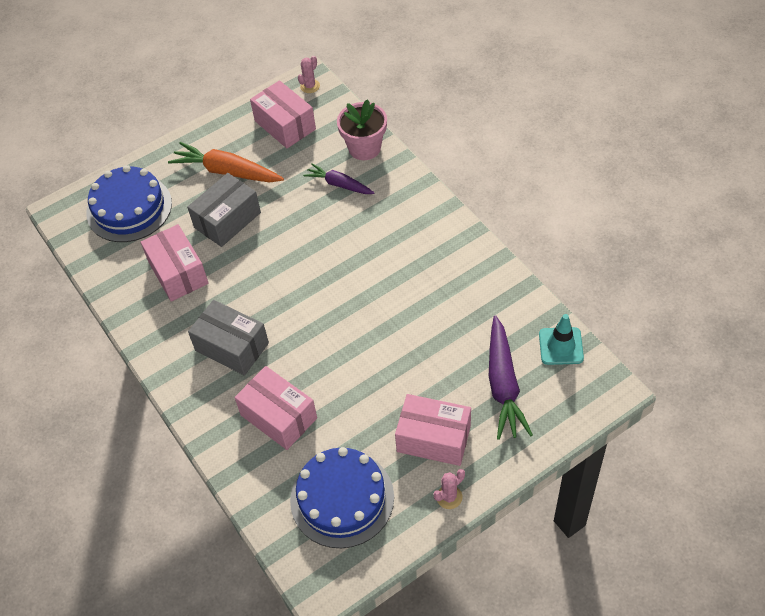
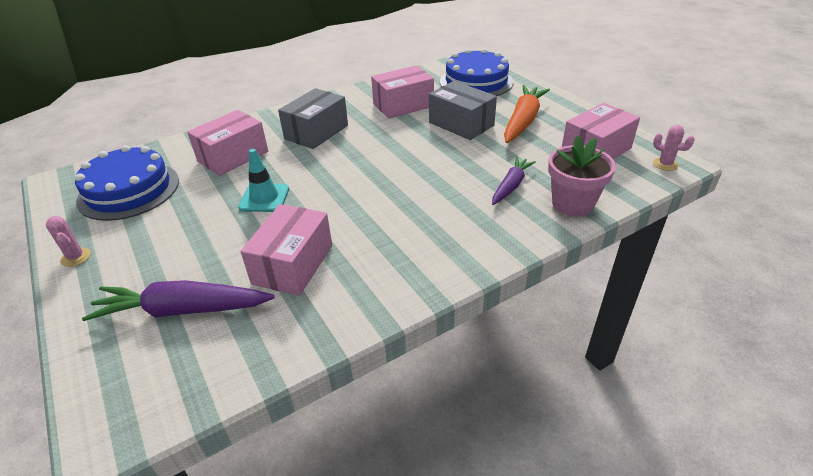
camera: 90 degrees right, 15 degrees down
(433, 438) = (149, 248): pink box -> pink box (293, 264)
(561, 346) = (210, 378): turquoise traffic cone -> turquoise traffic cone (264, 198)

